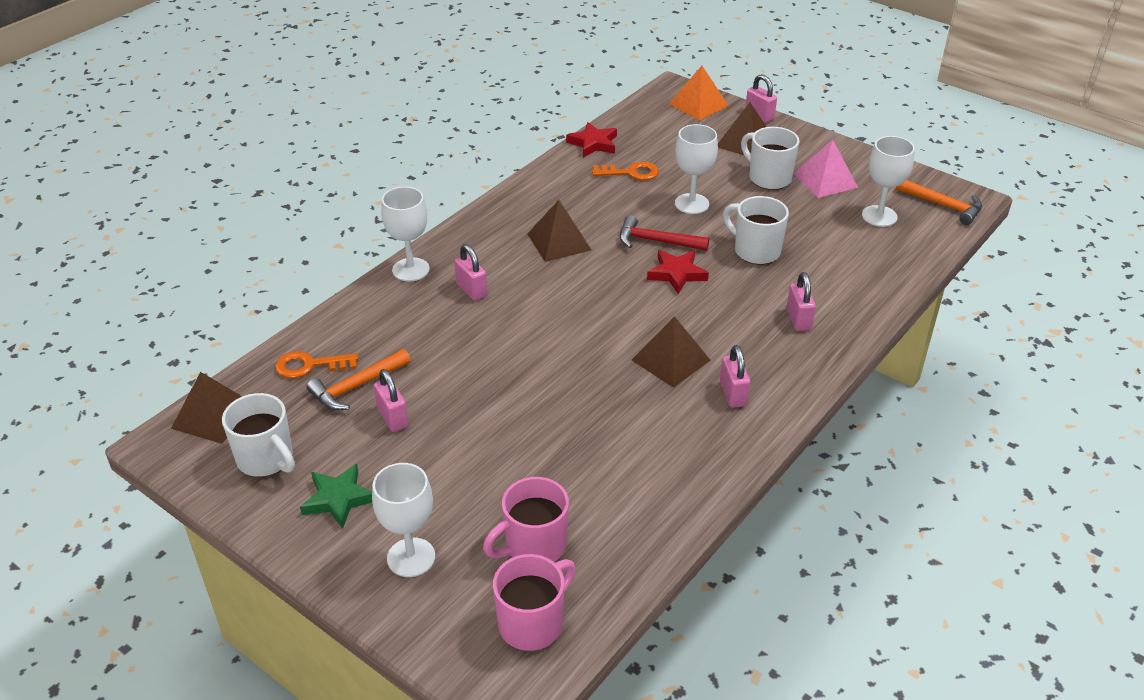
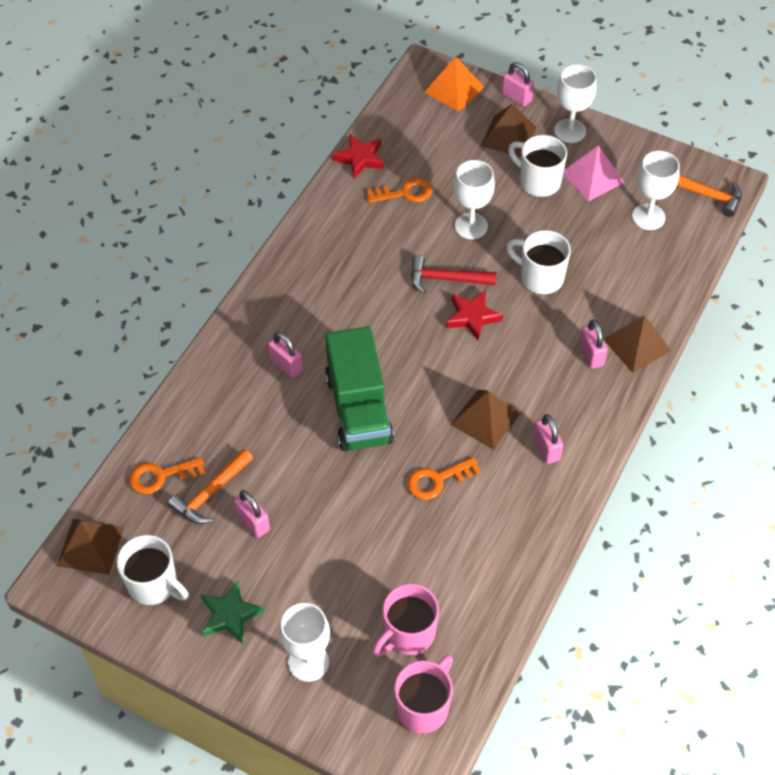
camera: 10 degrees left, 15 degrees up
(411, 269) = (222, 348): white goblet -> white goblet (570, 131)
(536, 335) = (359, 409): none -> green truck
(559, 242) = (354, 293): brown pyramid -> brown pyramid (637, 344)
(605, 406) = (437, 480): none -> orange key

